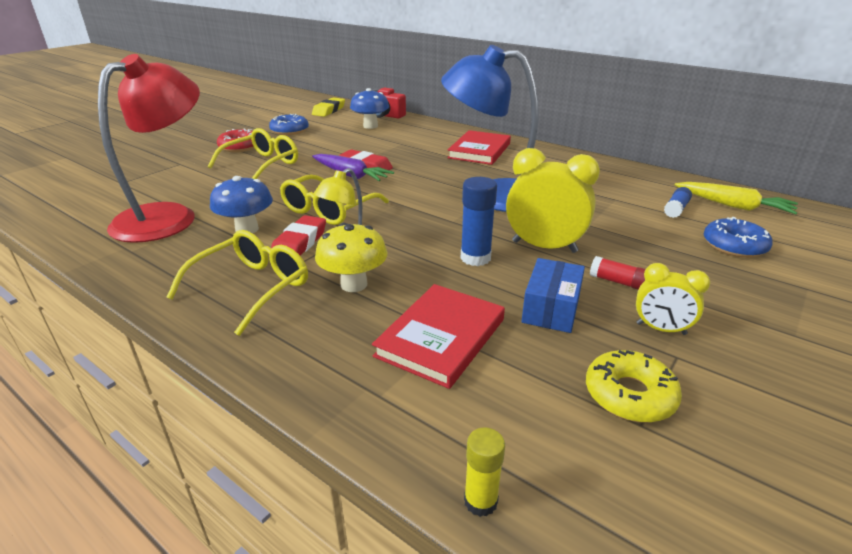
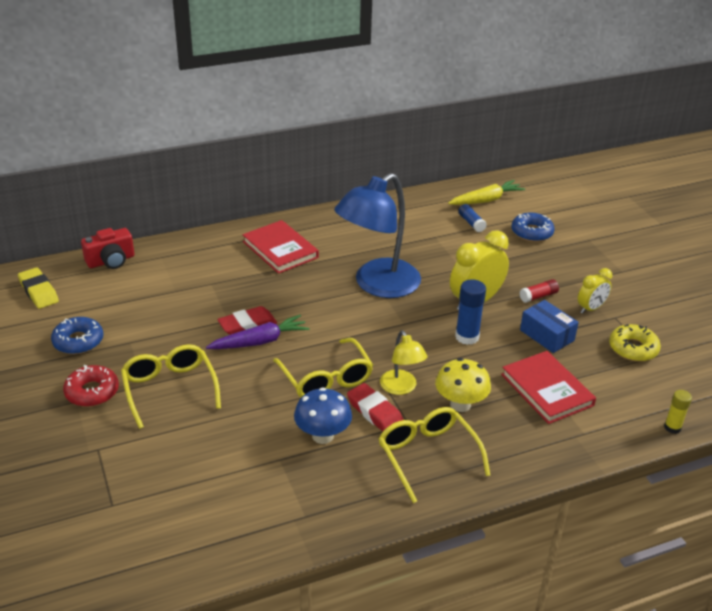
camera: 60 degrees left, 5 degrees up
(168, 216) = (248, 480): red lamp -> none
(370, 126) = (134, 283): blue mushroom -> none

